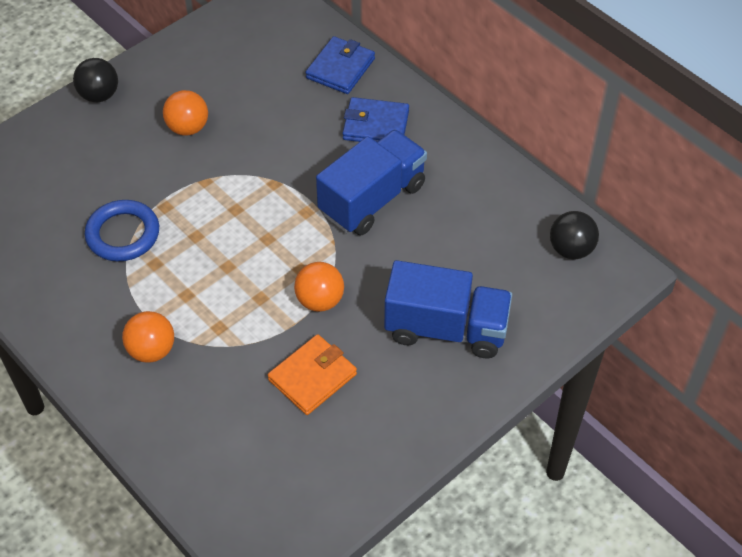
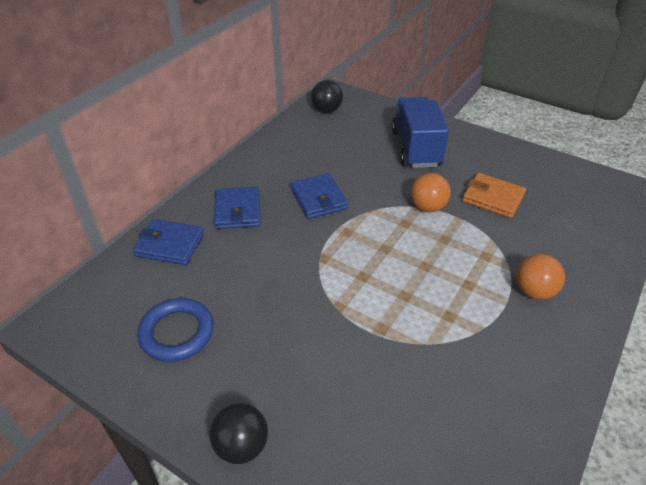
camera: 105 degrees left, 10 degrees down
(123, 234) = (429, 352): blue ring -> blue ring (177, 333)
(188, 128) = (273, 340): orange ball -> none
(372, 199) = (318, 199): blue truck -> blue wallet

